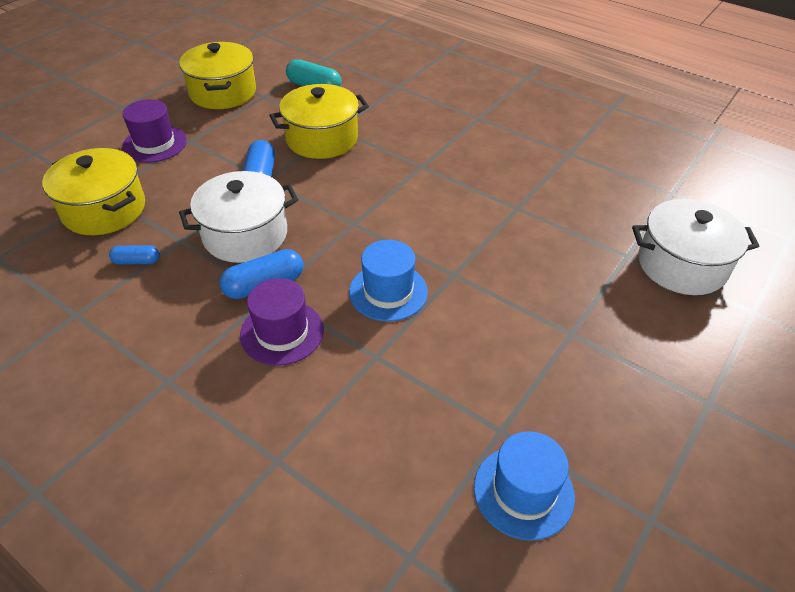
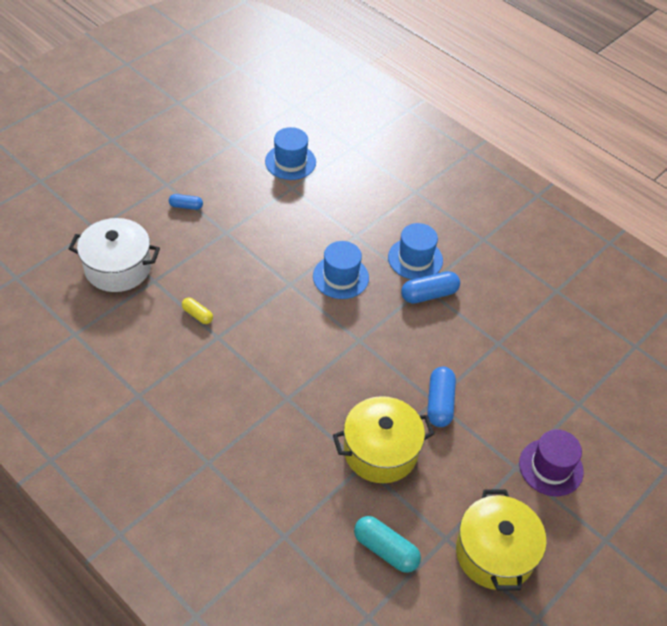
camera: 175 degrees left, 5 degrees up
(104, 210) = (570, 384): yellow pot -> none
(137, 261) = (527, 327): blue capsule -> blue capsule (186, 206)
(245, 235) = (447, 341): white pot -> none
(282, 332) = (415, 259): purple hat -> blue hat
(552, 226) = (197, 315): none -> yellow capsule

